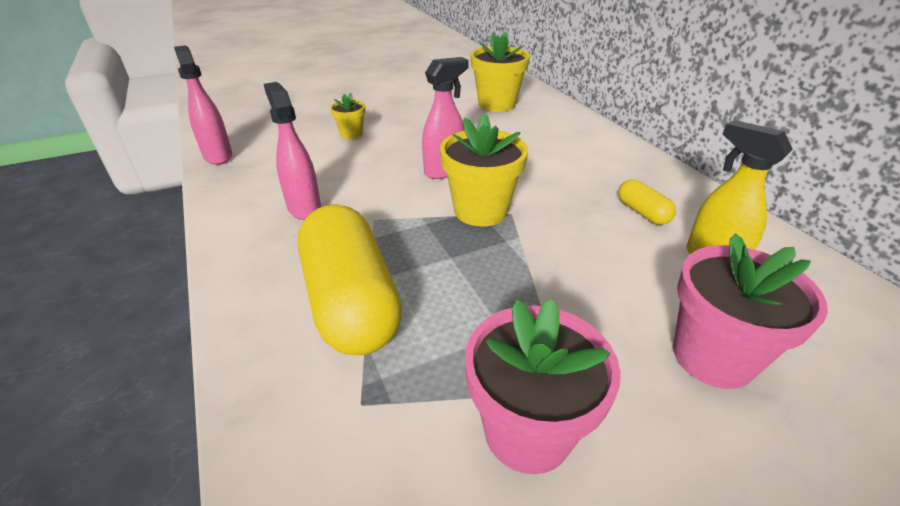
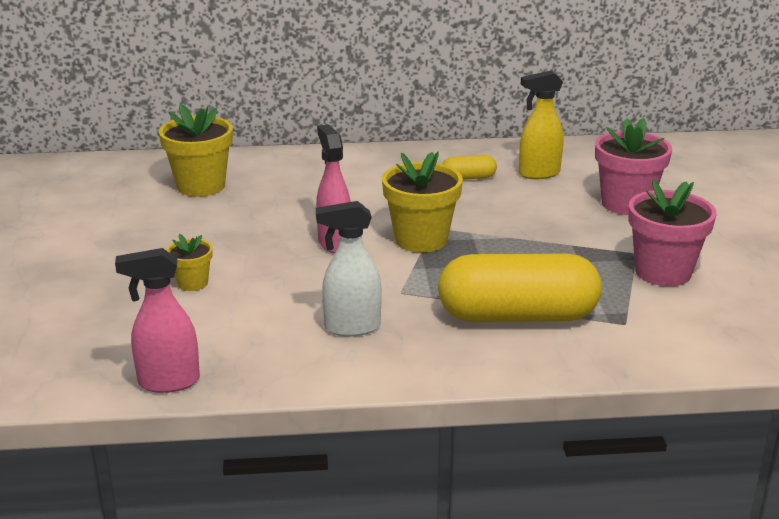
camera: 70 degrees left, 10 degrees down
(304, 208) = (351, 327): pink spray bottle -> white spray bottle

